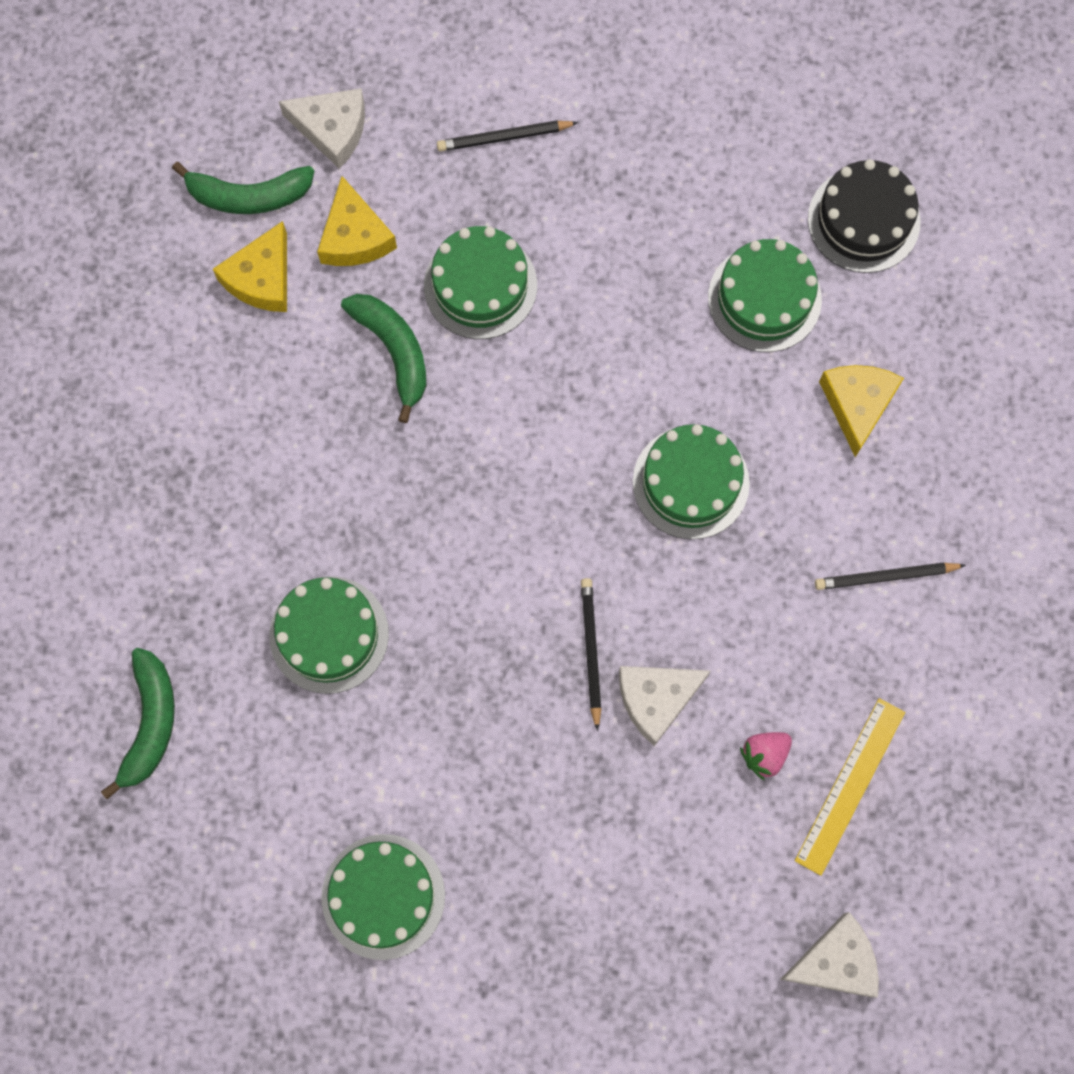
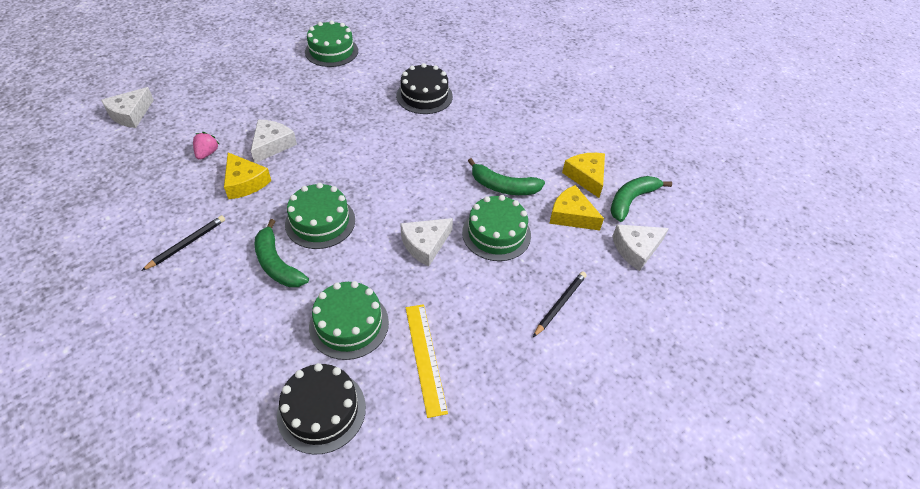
camera: 135 degrees right, 25 degrees down
(150, 723) = (457, 48): green banana -> green banana (277, 263)
(329, 634) = (424, 96): green cake -> black cake
(585, 339) = (425, 244): none -> white cheese
(590, 651) = (315, 144): black pencil -> none
(850, 786) = (157, 164): yellow ruler -> yellow ruler (425, 357)
(857, 404) = (255, 308): yellow cheese -> yellow cheese (245, 182)

